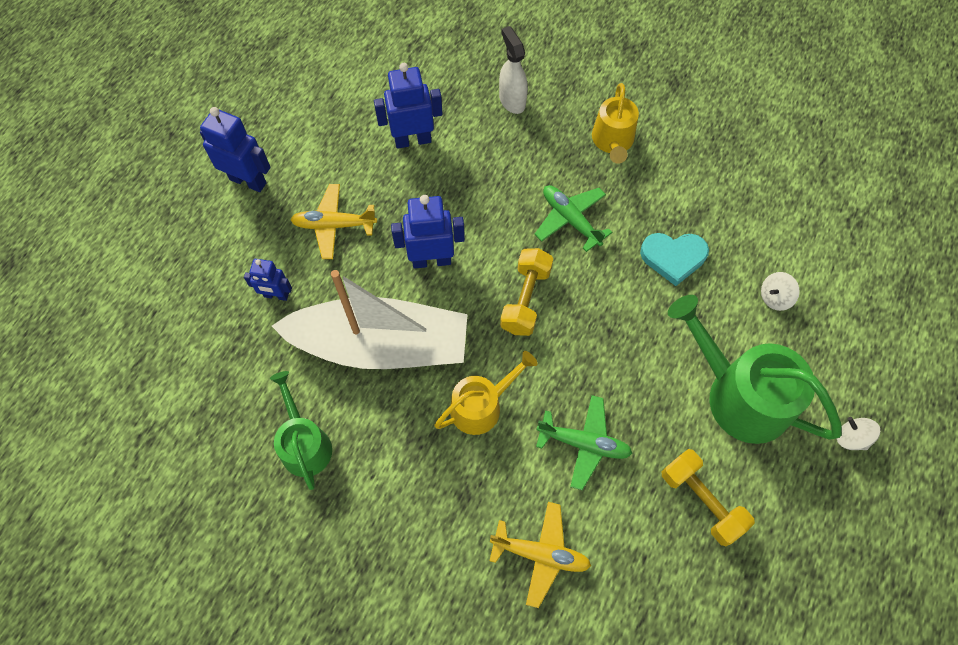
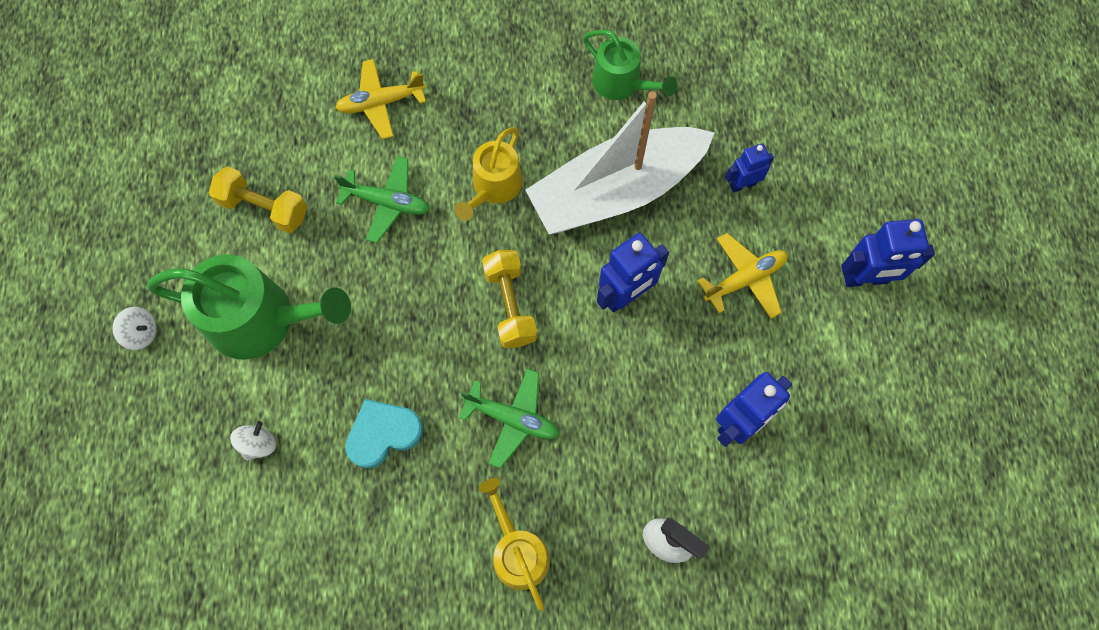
camera: 150 degrees right, 5 degrees up
(584, 443) = (387, 202): green plane -> green plane turned 150 degrees counterclockwise

